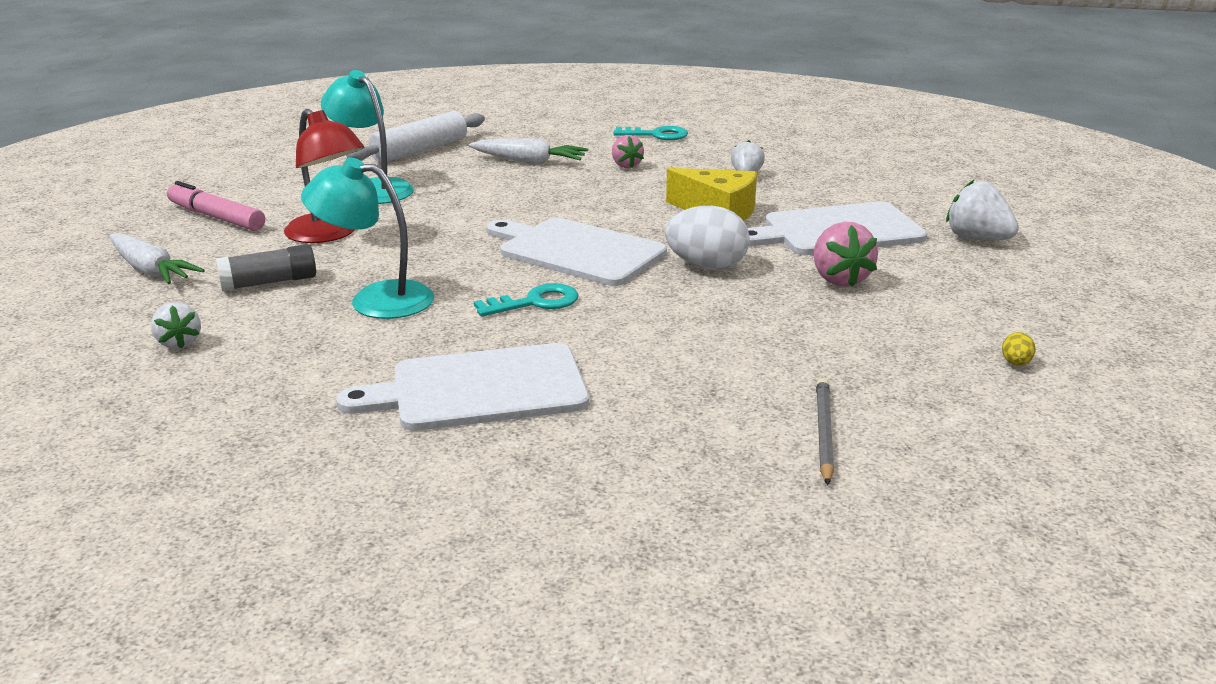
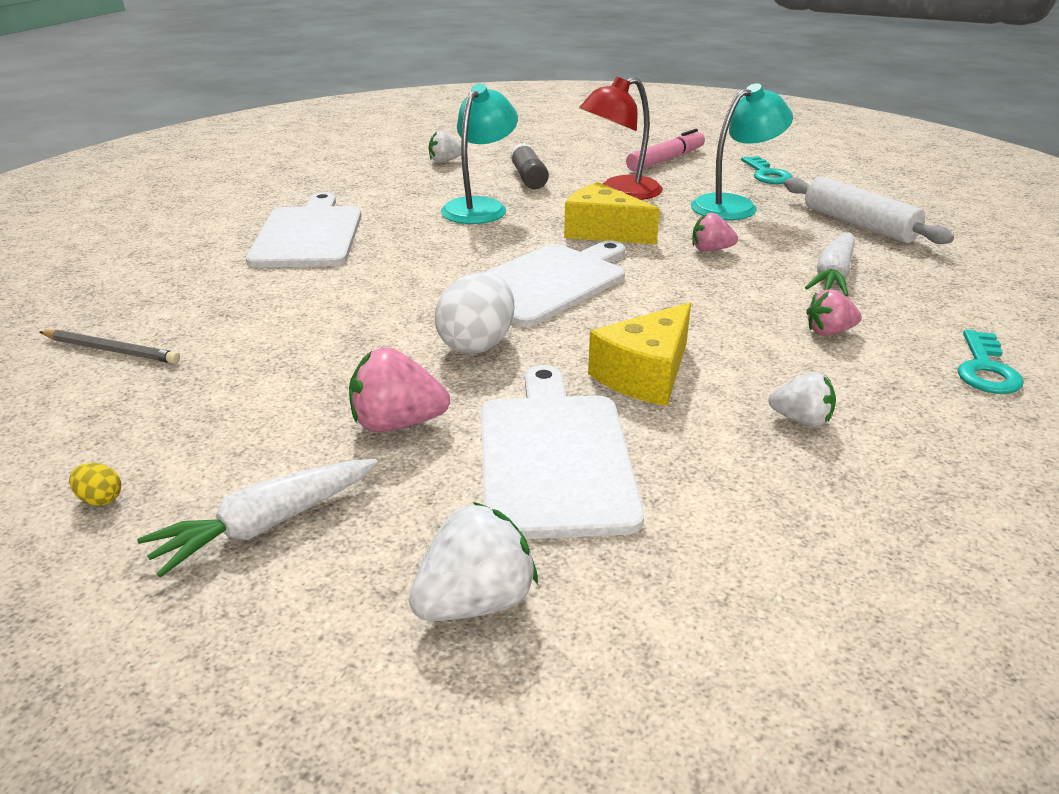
camera: 100 degrees right, 5 degrees up
(150, 270) = (565, 149): white carrot -> white carrot (267, 525)
(448, 236) = (603, 232): none -> yellow cheese
(486, 196) = (710, 250): none -> pink strawberry
(535, 302) = (439, 258): turquoise key -> turquoise key (766, 174)

